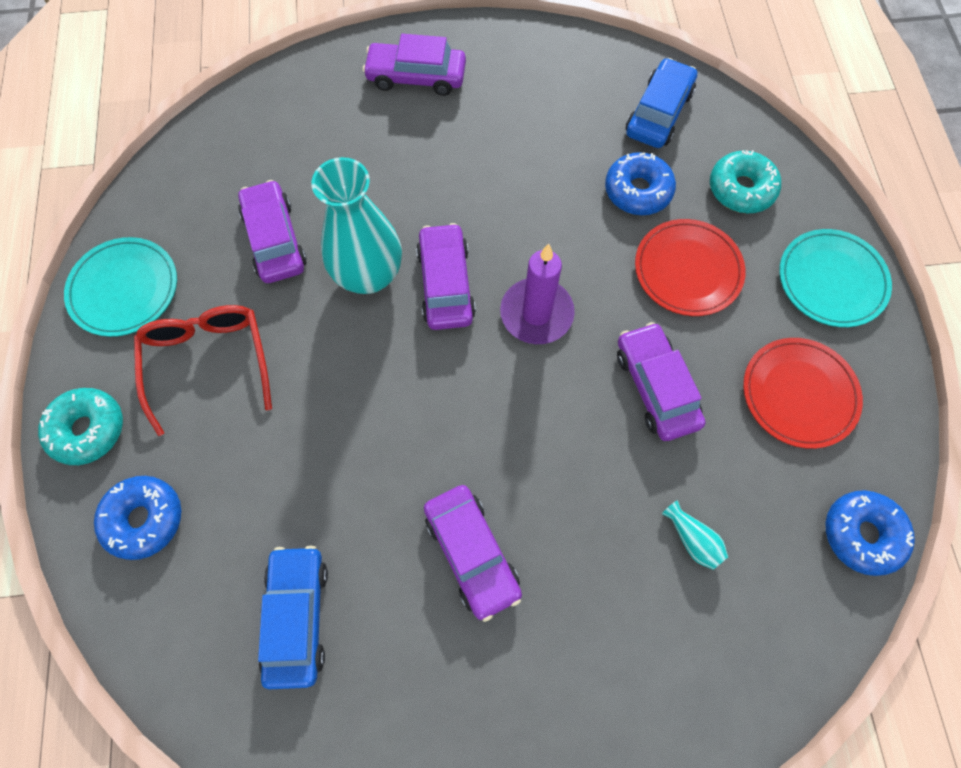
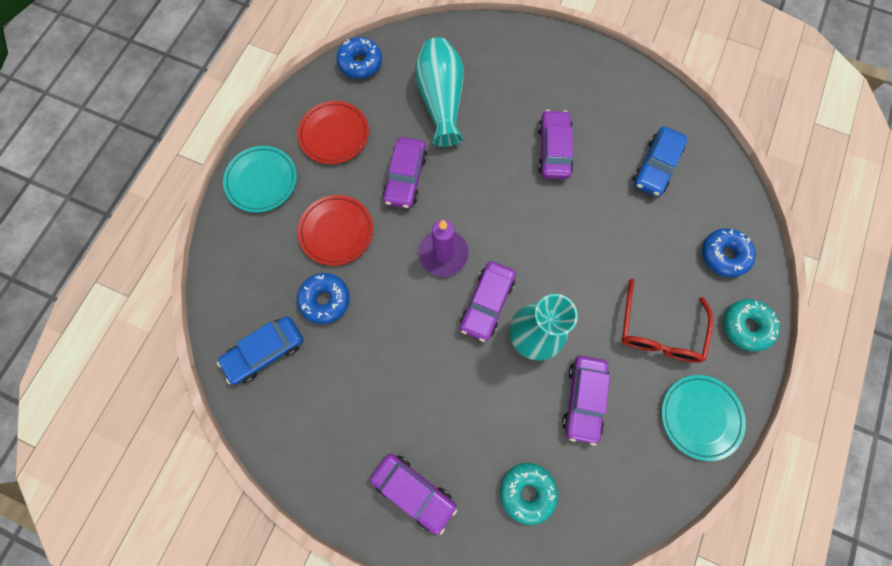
camera: 150 degrees left, 5 degrees up
(692, 539) = (441, 101): turquoise vase -> turquoise vase, size x2.49
(741, 189) = (261, 264): turquoise donut -> turquoise donut (527, 491)

